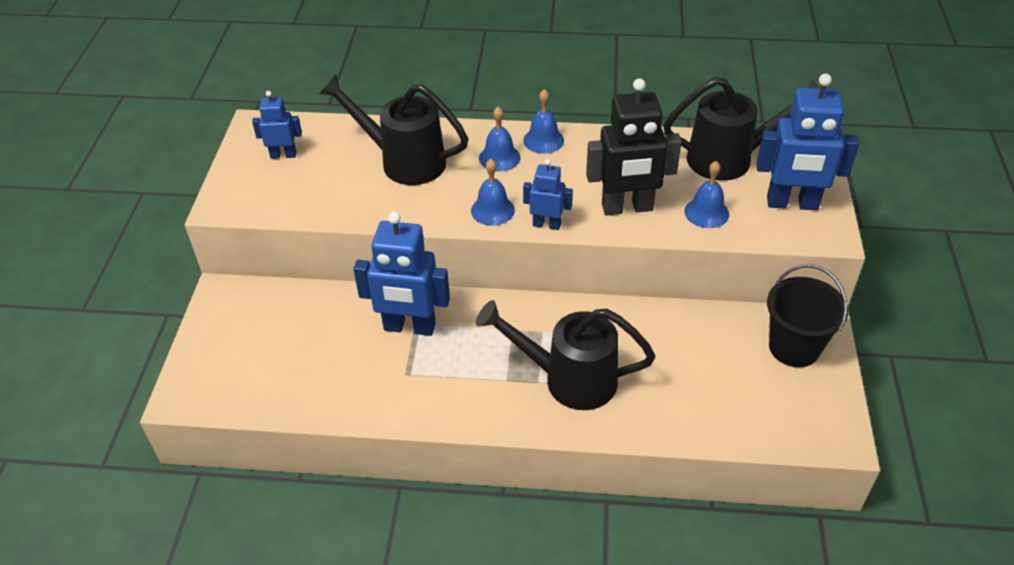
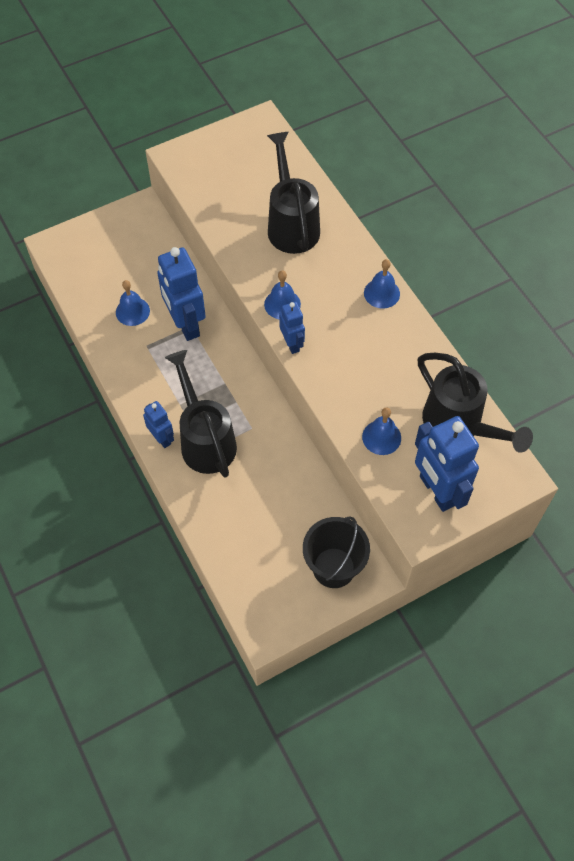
camera: 55 degrees right, 15 degrees up
(283, 155) = (245, 155): blue robot -> blue robot (162, 438)
(499, 157) = (340, 277): blue bell -> blue bell (132, 311)
(627, 208) = (347, 384): black robot -> none

